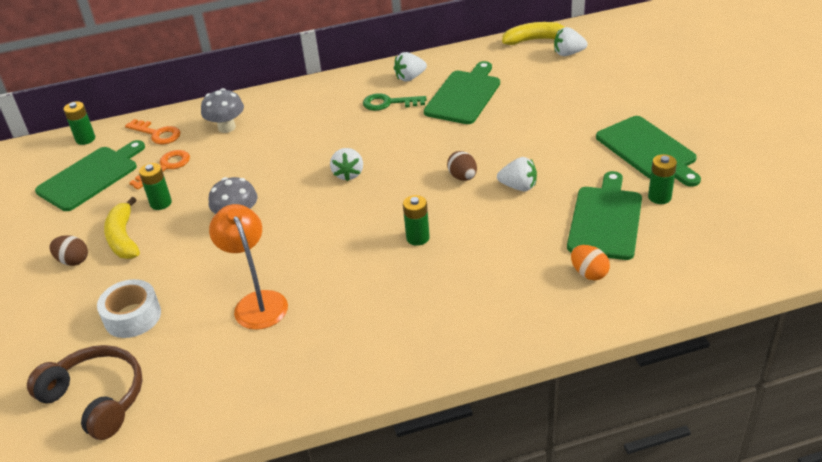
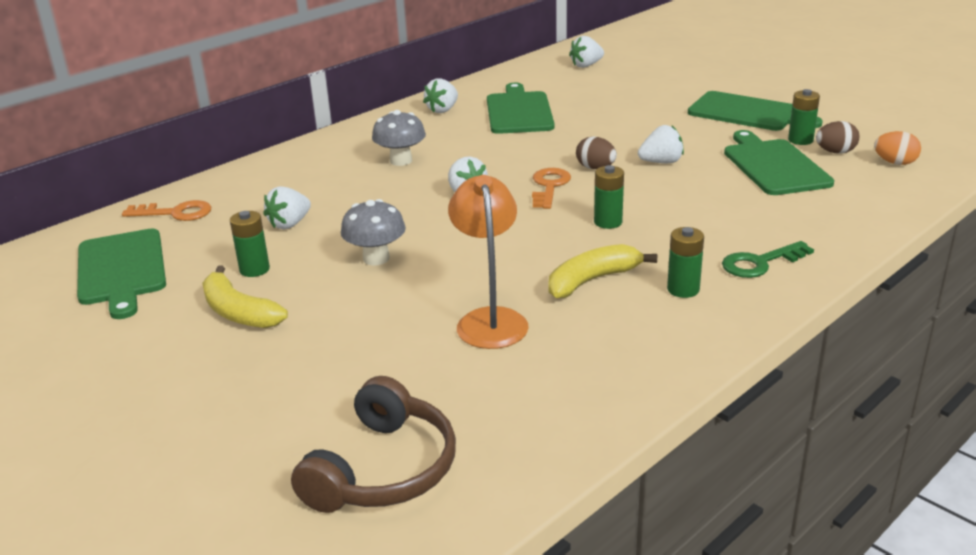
camera: 30 degrees left, 10 degrees down
(73, 261) = (187, 351): brown egg -> brown egg (835, 152)
(85, 139) = (72, 239): green battery -> green battery (683, 289)
(91, 176) = (121, 270): green cutting board -> green cutting board turned 150 degrees clockwise
(97, 398) = (383, 469): brown headphones -> brown headphones turned 105 degrees clockwise
(132, 316) = (340, 378): white tape -> none
(165, 167) = (223, 238): orange key -> orange key (549, 186)
(213, 167) = (290, 224): none -> white strawberry
(227, 127) = (266, 189): grey mushroom -> grey mushroom (401, 161)
(257, 302) = (490, 319): orange lamp -> orange lamp turned 45 degrees clockwise
(389, 103) = (443, 132): green key -> green key (760, 263)
(534, 40) = (540, 62): yellow banana -> yellow banana (592, 280)
(589, 273) = (810, 205): orange egg -> orange egg (895, 163)

